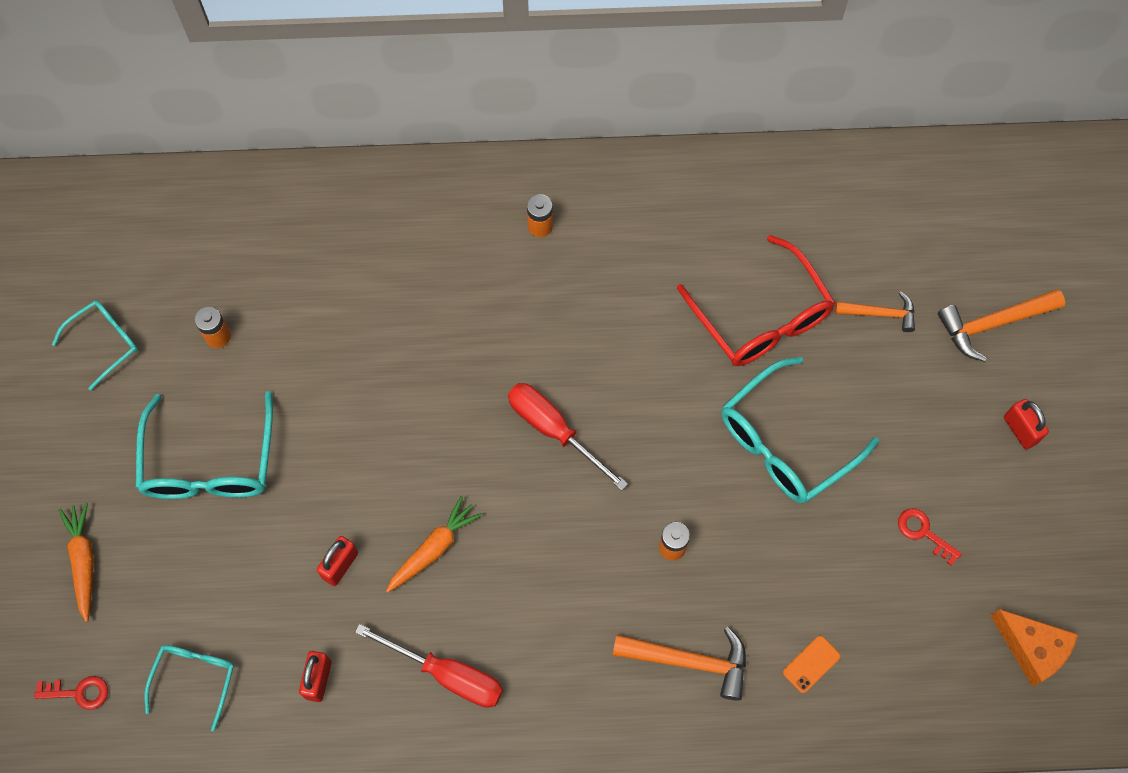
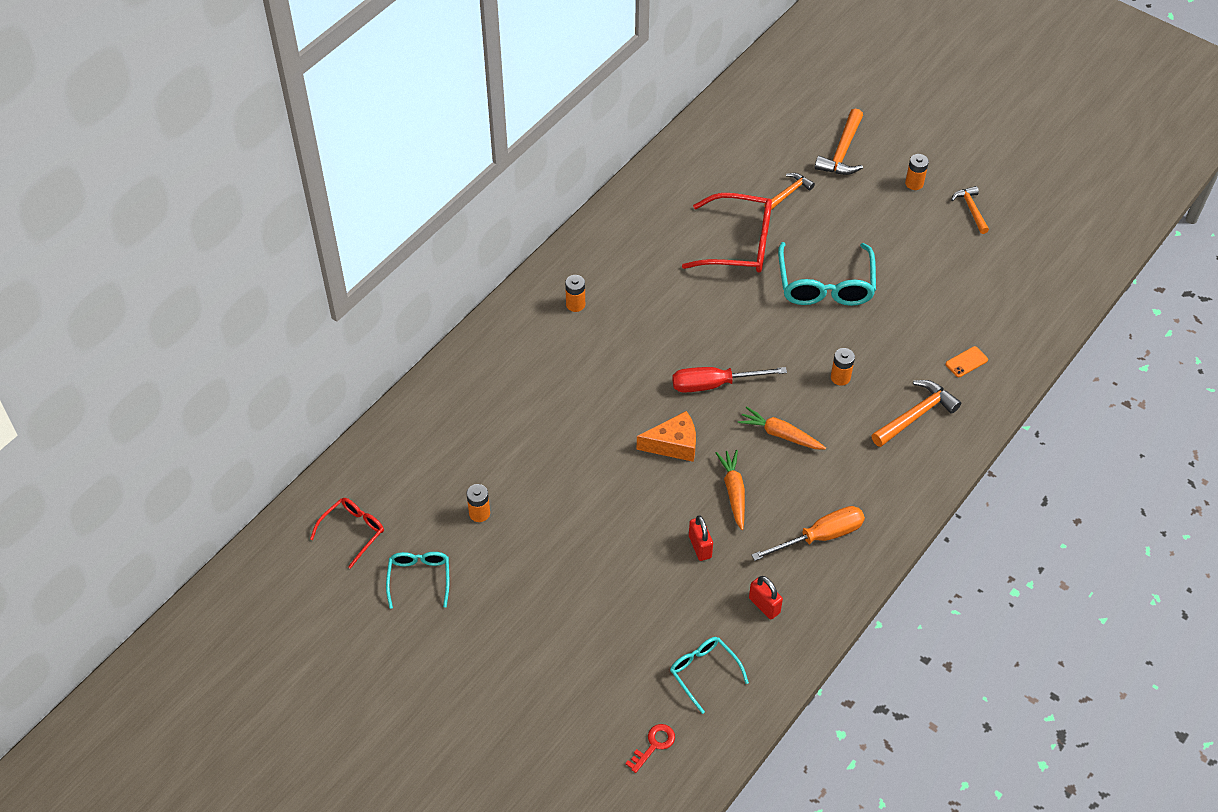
camera: 50 degrees left, 15 degrees down
(84, 561) = (565, 686): orange carrot -> orange carrot (780, 434)
(112, 247) = (353, 531): none -> red glasses
(209, 462) = (563, 573): turquoise glasses -> none
(447, 674) = (820, 536): red screwdriver -> orange screwdriver
(811, 664) = (966, 362): orange phone -> orange phone turned 60 degrees clockwise
(923, 533) = (935, 263): red key -> none
(1020, 430) = (914, 183): red padlock -> orange battery
(1032, 649) = (1041, 264): orange cheese -> orange cheese (673, 444)
(1040, 517) = (971, 209): none -> orange hammer

